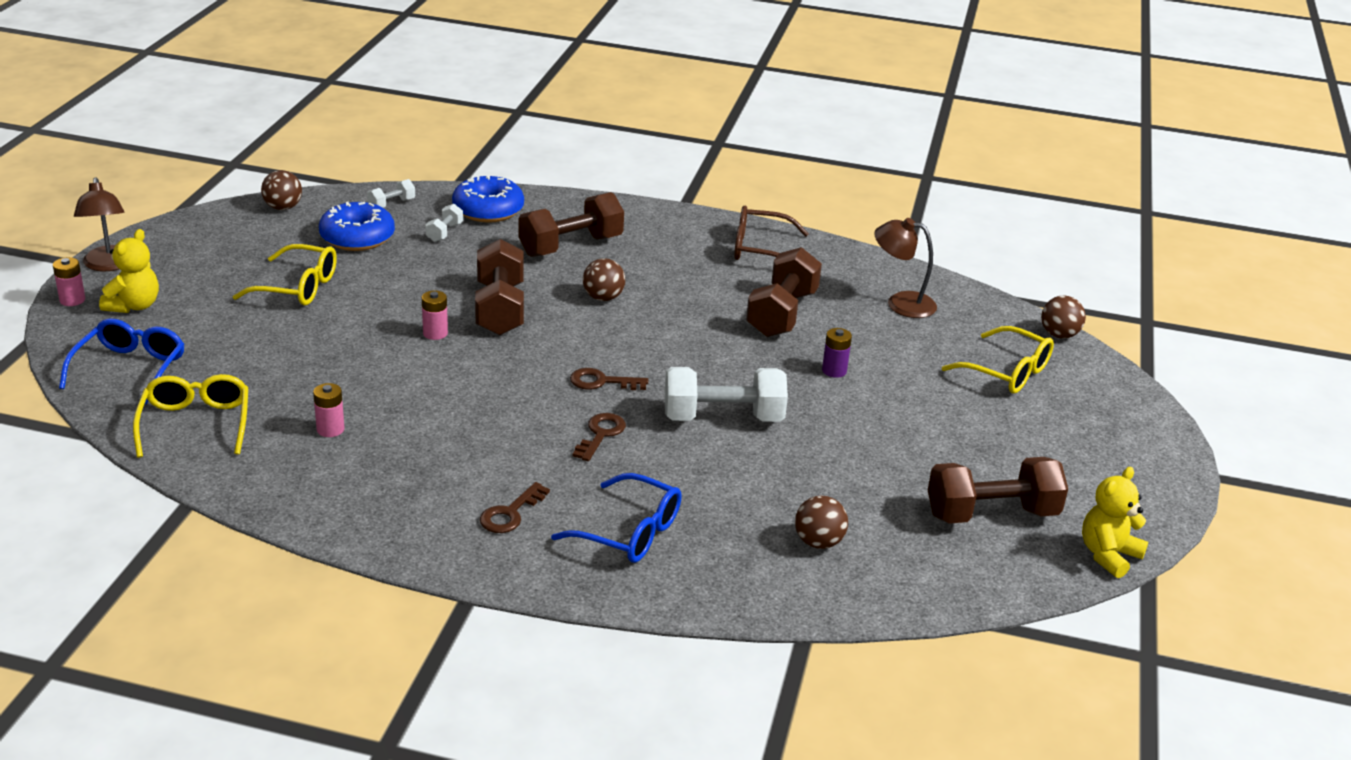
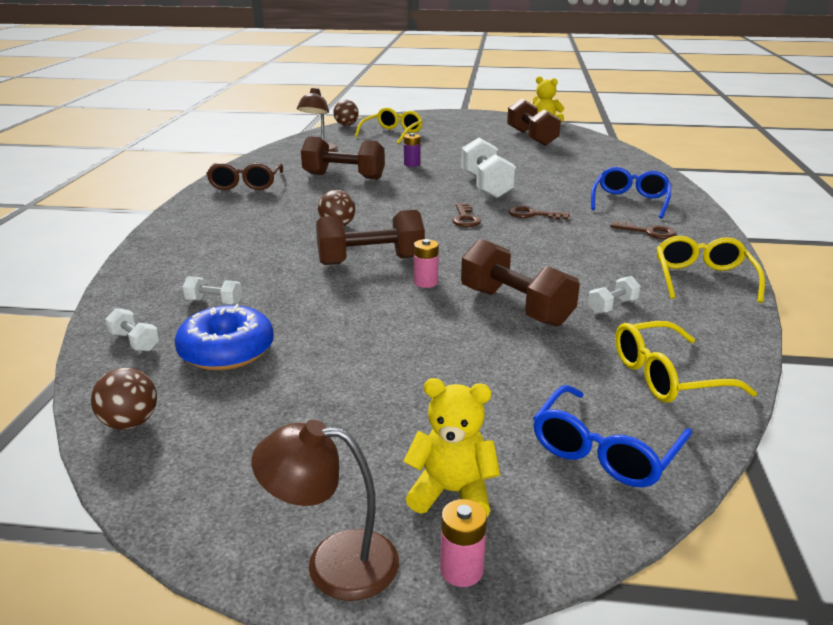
camera: 95 degrees left, 5 degrees down
(109, 265) = (333, 562): brown lamp -> brown lamp turned 150 degrees counterclockwise
(130, 369) = (605, 450): blue glasses -> blue glasses turned 60 degrees counterclockwise
(297, 287) = (359, 370): yellow glasses -> yellow glasses (703, 279)
(330, 429) = (612, 306): pink battery -> white dumbbell
(488, 210) = (160, 286): blue donut -> none
(571, 246) = (244, 243): brown dumbbell -> brown dumbbell (515, 307)
(818, 542) = (591, 164): brown ball -> none

